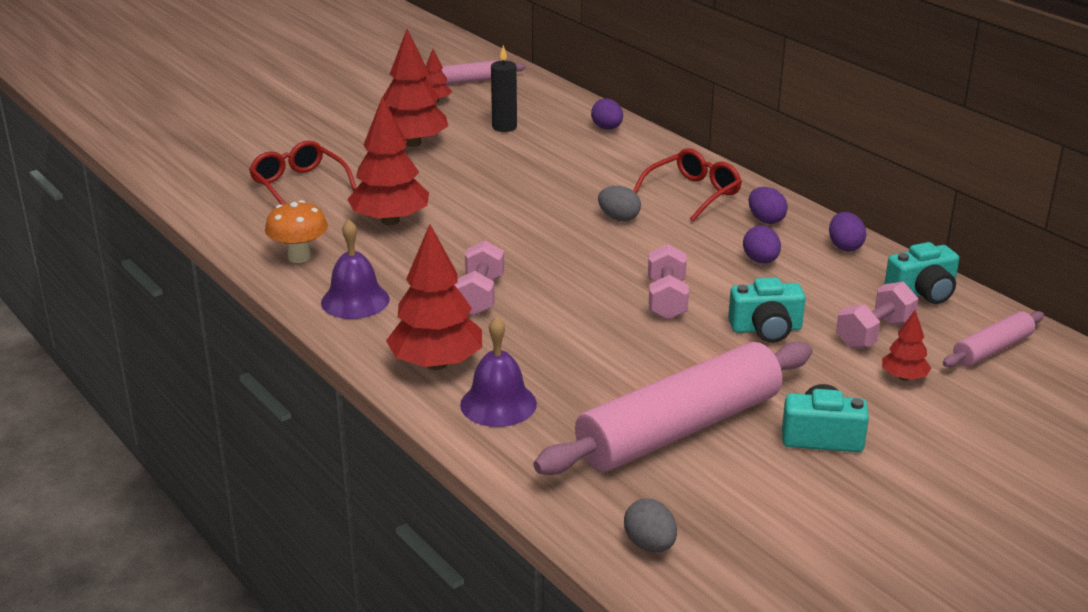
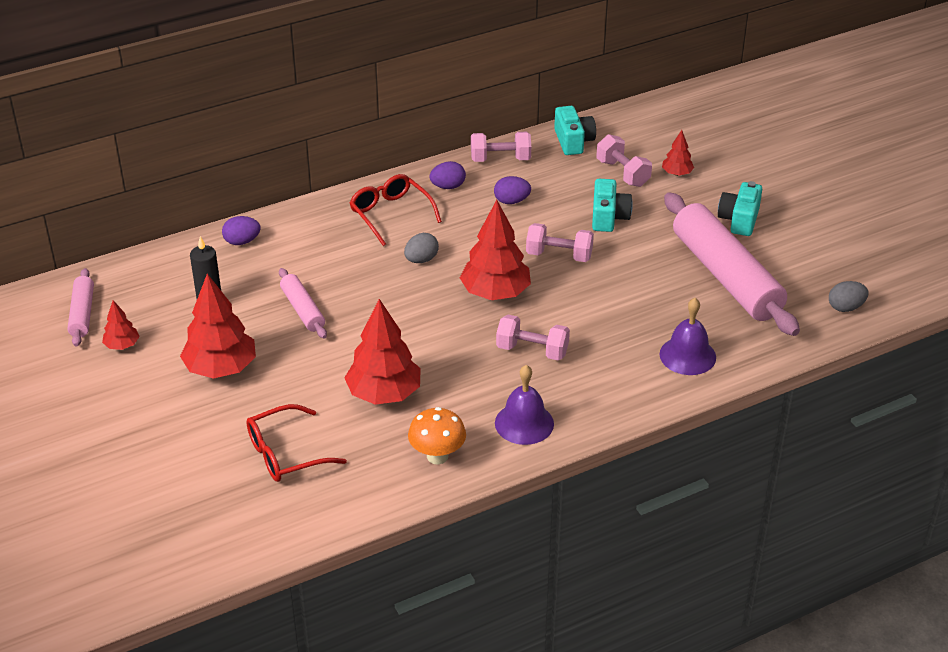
camera: 80 degrees left, 10 degrees up
(436, 364) = (630, 383): red tree -> red tree (495, 293)
(844, 246) = (500, 159): purple egg -> pink dumbbell
(992, 349) = (649, 132): pink rolling pin -> pink rolling pin (302, 310)

